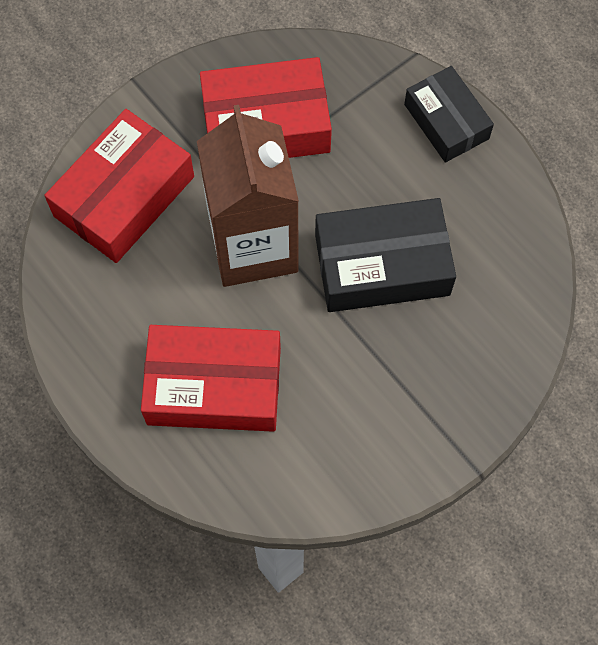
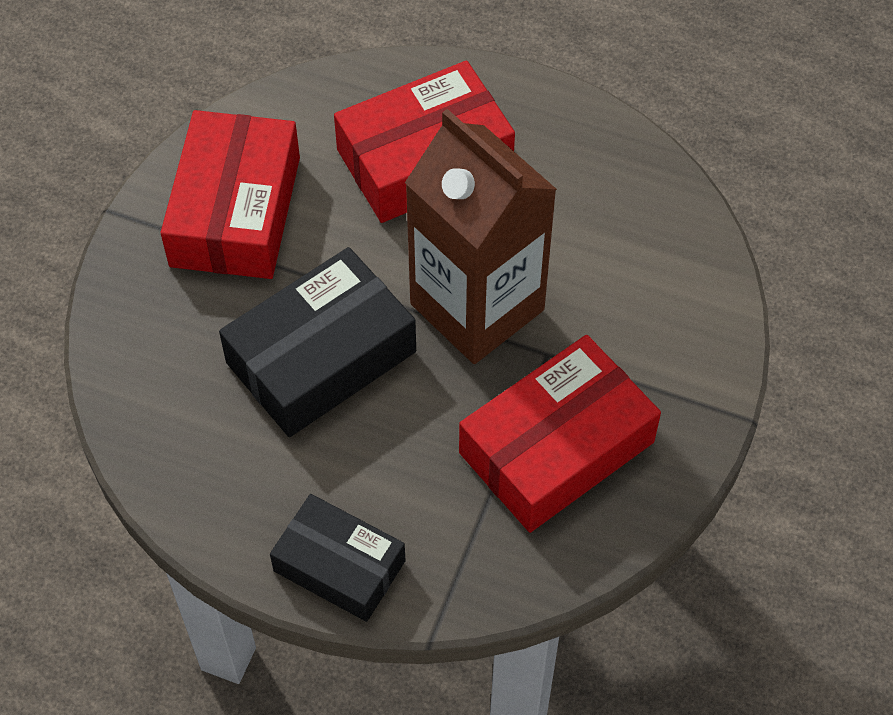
camera: 150 degrees right, 10 degrees down
(124, 196) = (654, 287): red box -> red box (235, 211)

